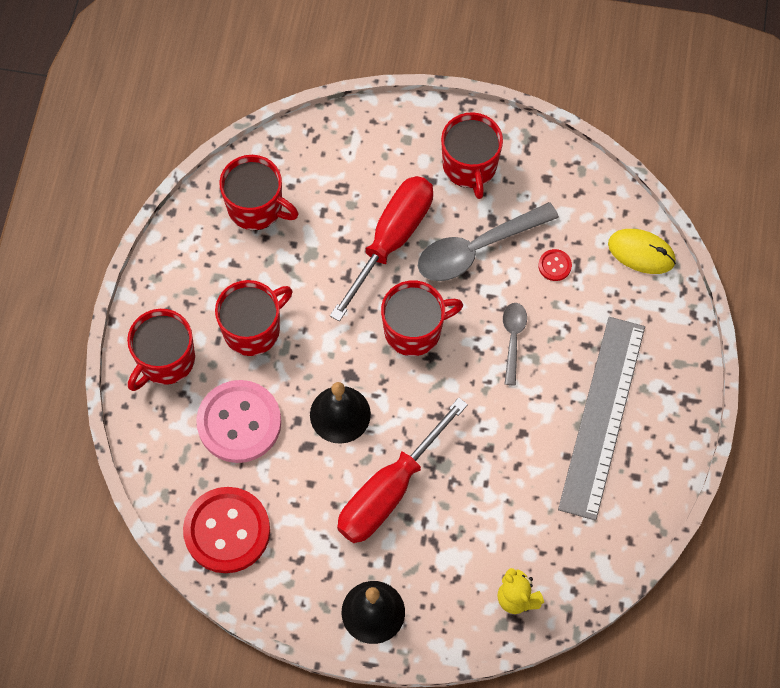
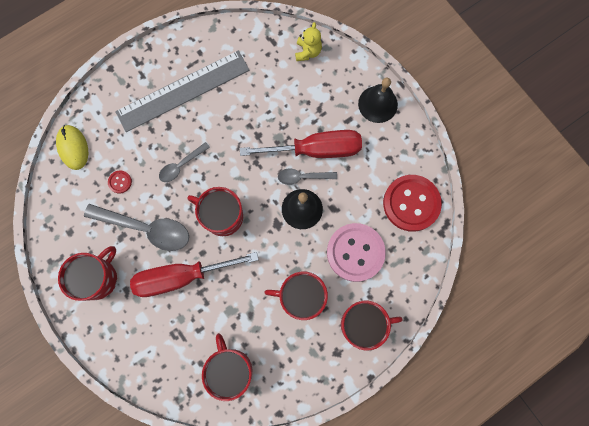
camera: 135 degrees left, 10 degrees up
(373, 448) = (303, 177): none -> grey spoon

